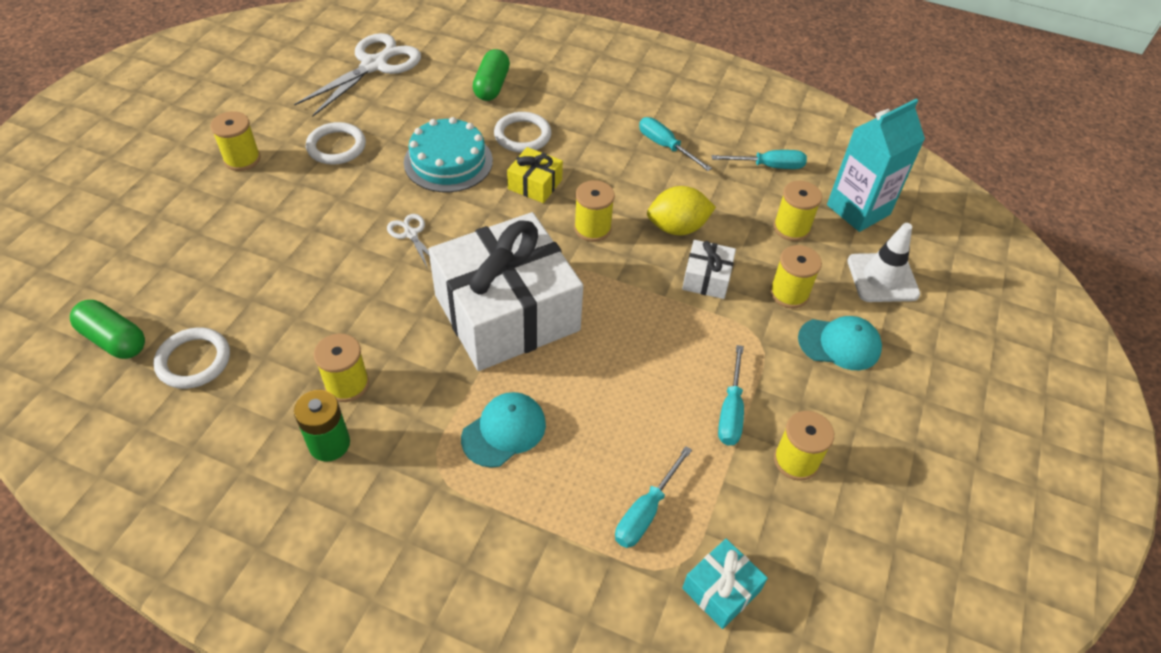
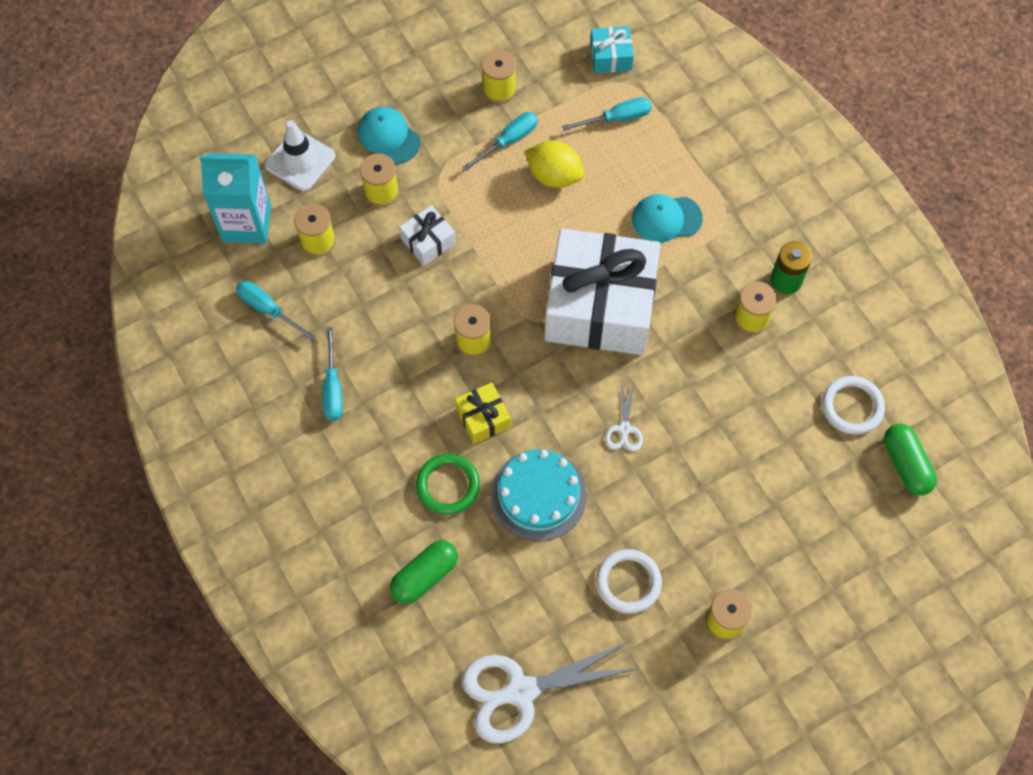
camera: 140 degrees left, 15 degrees up
(522, 135) = (448, 485): white ring -> green ring
(677, 228) = (406, 298): yellow lemon -> yellow lemon (554, 176)

